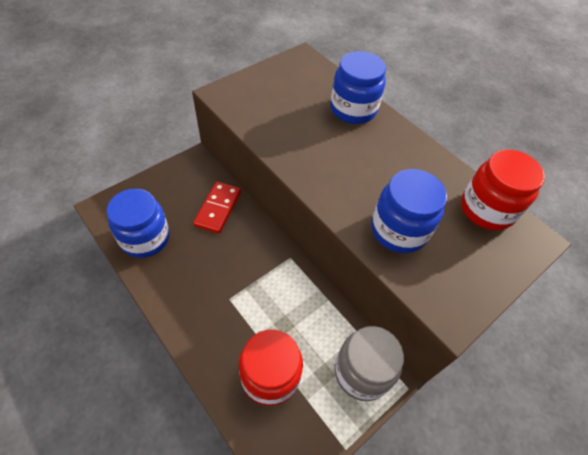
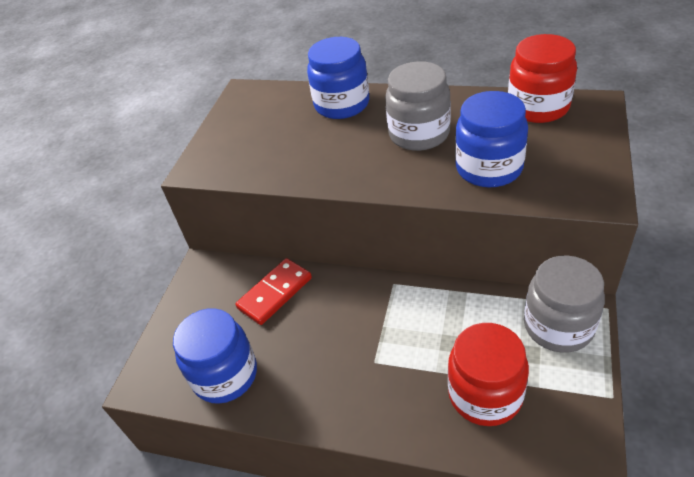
camera: 25 degrees left, 10 degrees down
(218, 208) = (275, 293): red domino -> red domino turned 60 degrees clockwise
(380, 168) = (419, 134): none -> grey jar

